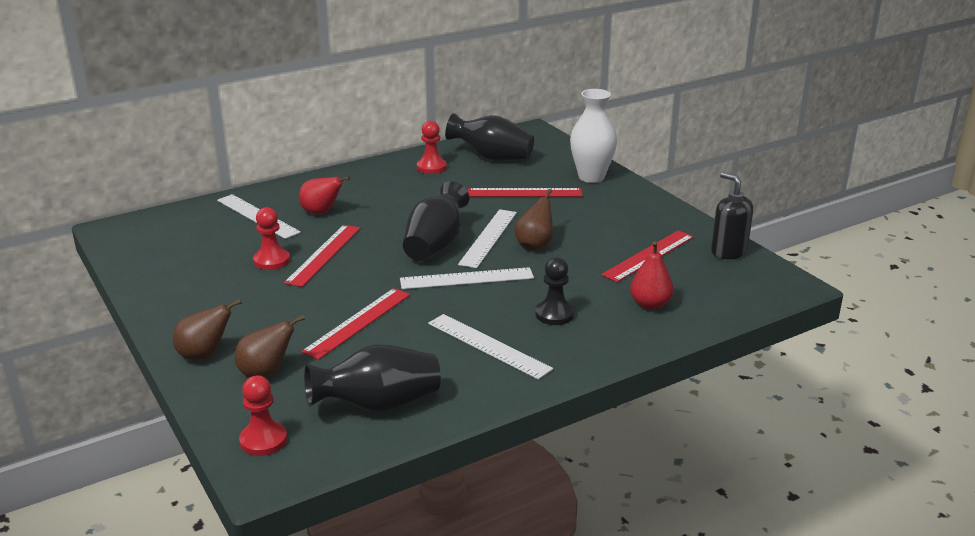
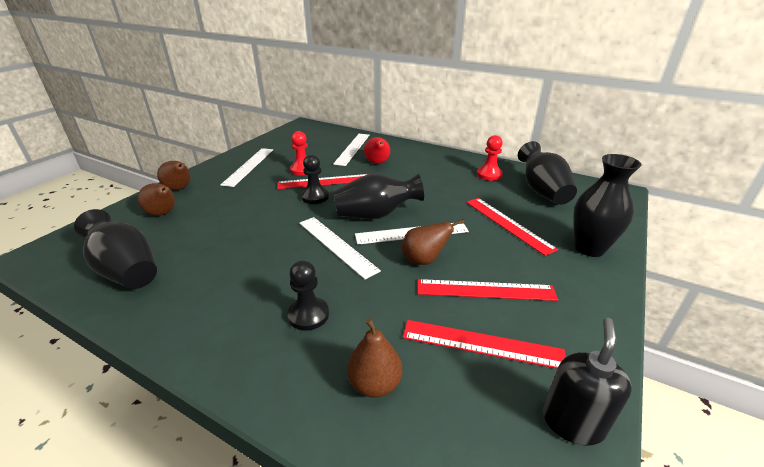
camera: 60 degrees right, 5 degrees up
(263, 440) = (77, 241): red pawn -> none
(354, 268) = (315, 197): none -> black pawn
(358, 322) = (241, 223): red ruler -> red ruler (485, 290)
(488, 346) = (233, 294): white ruler -> white ruler (249, 166)
(591, 177) = (589, 248): white vase -> black vase
(650, 305) = (375, 383): red pear -> brown pear

